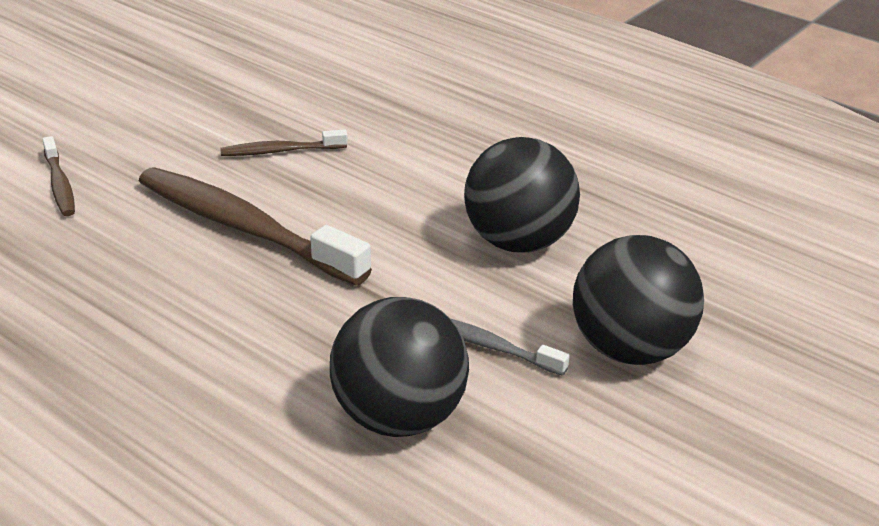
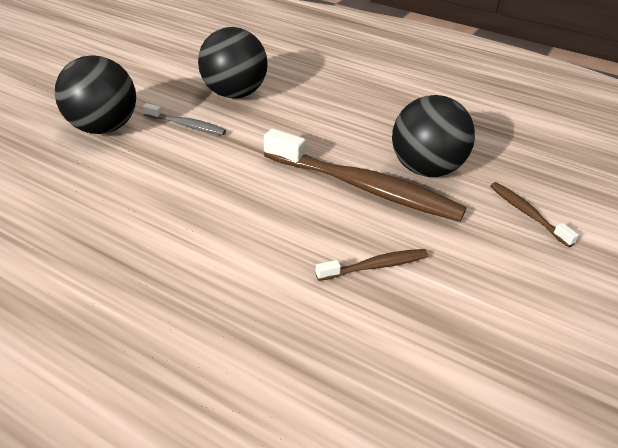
camera: 170 degrees right, 5 degrees up
(519, 242) = (160, 190): black ball -> black ball (425, 169)

